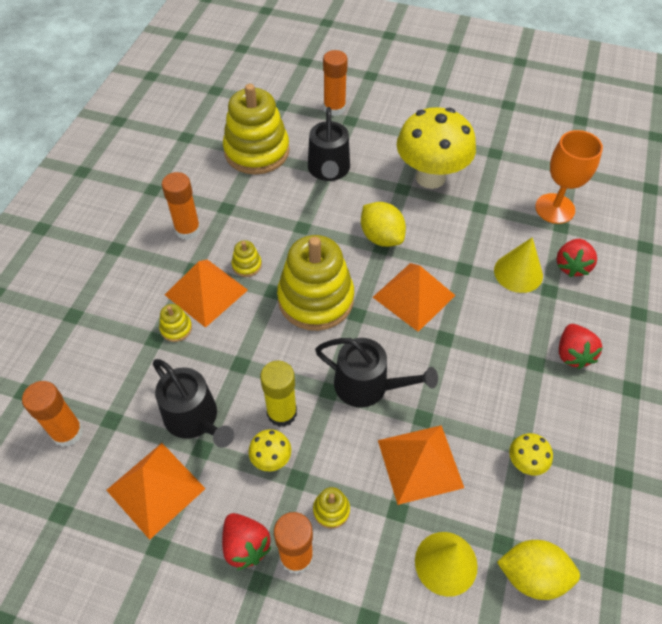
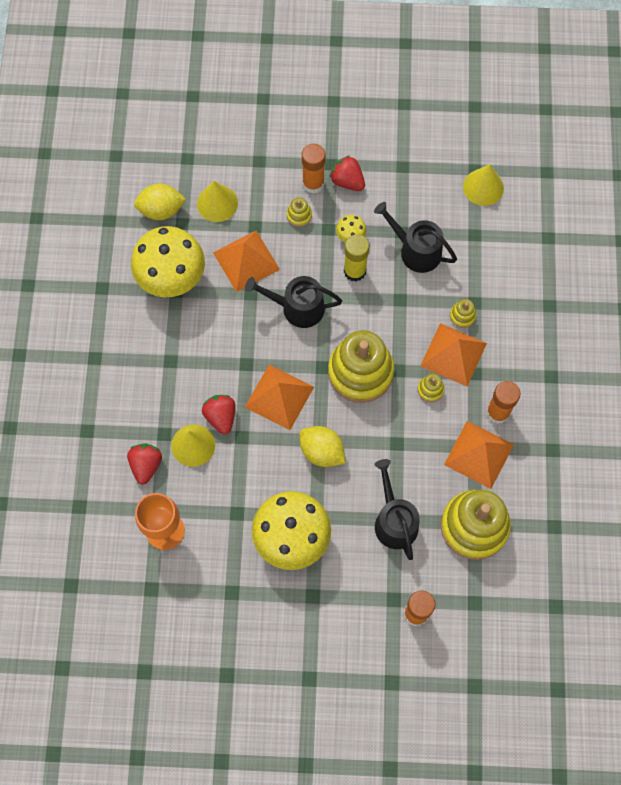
camera: 165 degrees right, 15 degrees up
(64, 482) = (483, 187): none -> yellow cone
(67, 432) = (500, 218): orange glue stick -> none
(155, 489) = (420, 199): orange pyramid -> orange pyramid (479, 454)
(525, 463) = (172, 279): yellow mushroom -> yellow mushroom, size x2.36
(572, 354) = (142, 376): red strawberry -> red strawberry (221, 417)

